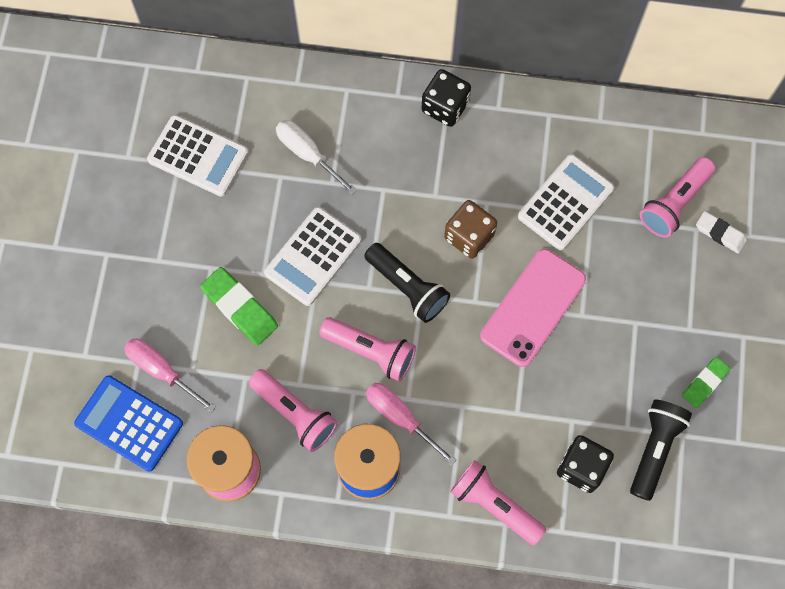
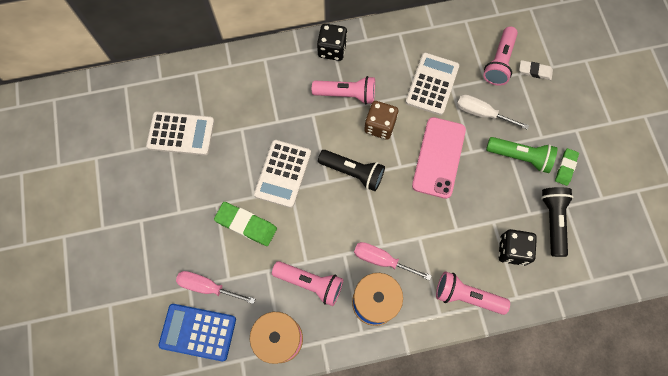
camera: 20 degrees left, 0 degrees up
(307, 154) = (254, 108): white screwdriver -> white screwdriver (481, 113)
(370, 351) = (345, 223): pink flashlight -> pink flashlight (346, 94)
(646, 346) = (520, 157): none -> green flashlight

